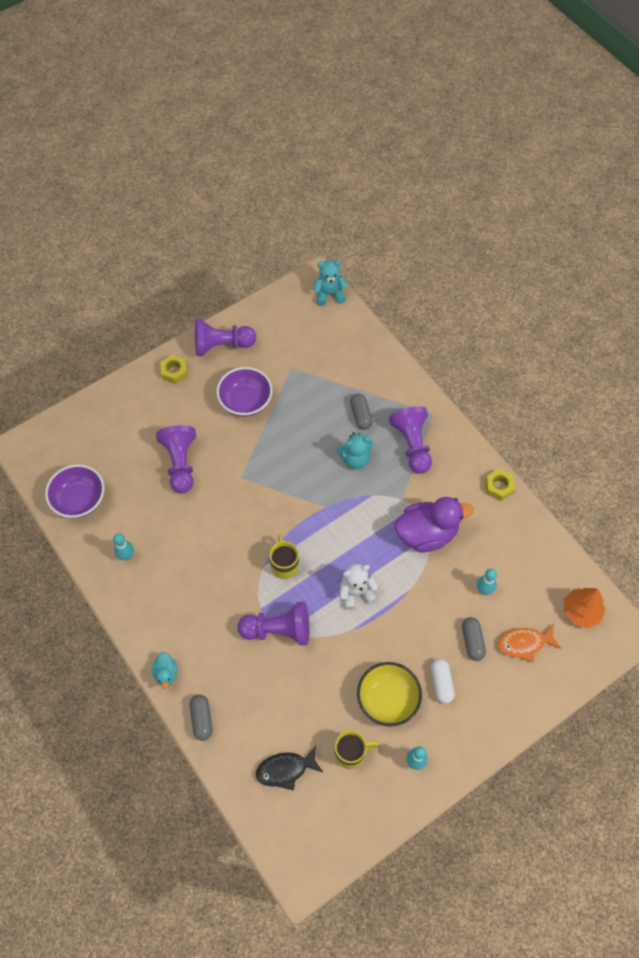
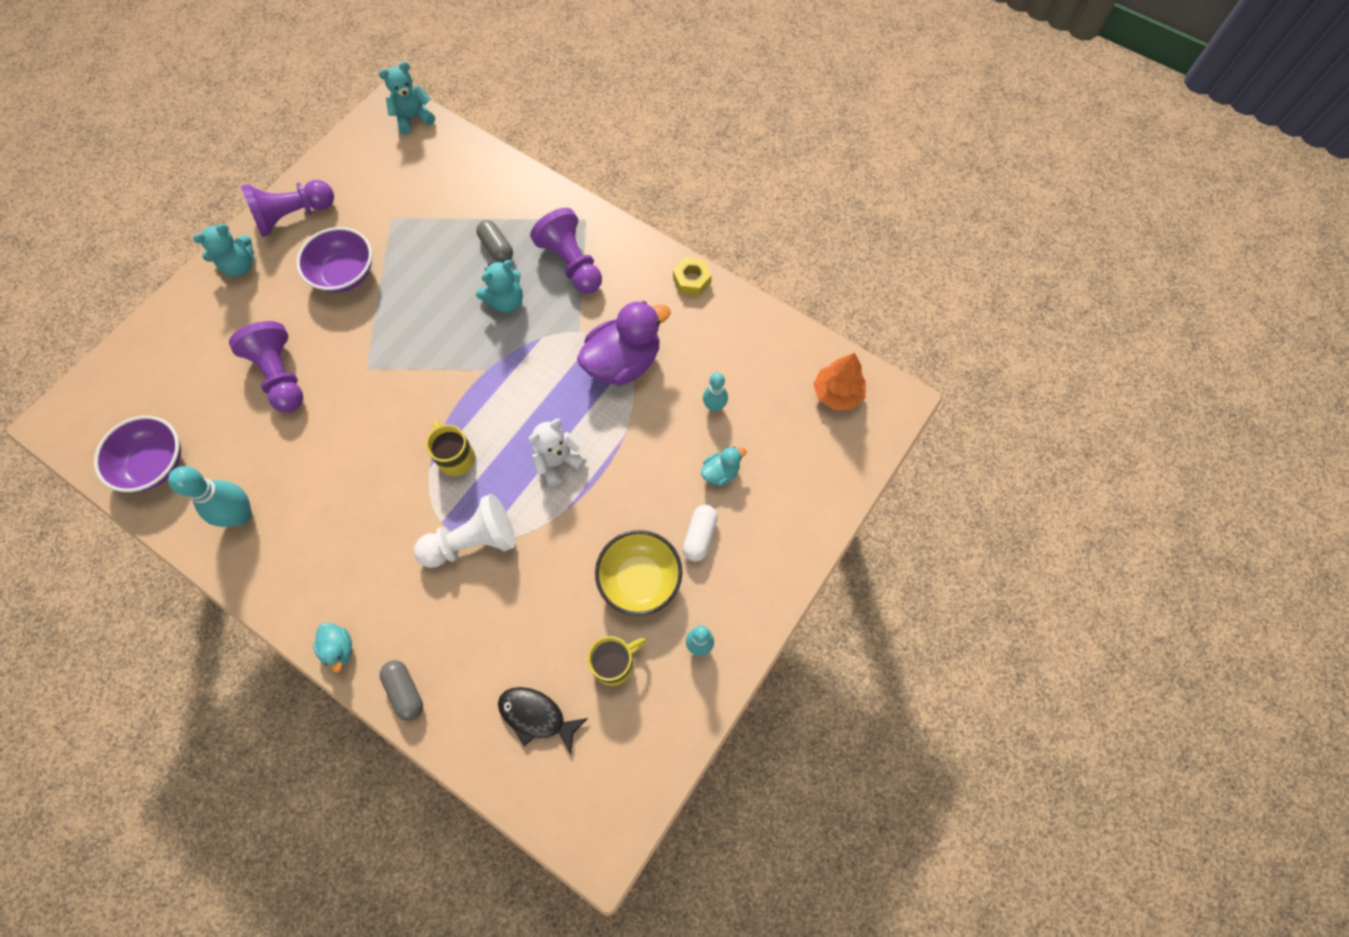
camera: 20 degrees left, 5 degrees up
(126, 556) = (241, 515): turquoise bowling pin -> turquoise bowling pin, size x1.67
(174, 372) = (240, 266): yellow nut -> turquoise teddy bear
(278, 630) = (473, 542): purple pawn -> white pawn
(285, 769) = (536, 716): black fish -> black fish turned 60 degrees clockwise
(441, 683) = (699, 536): white capsule -> white capsule turned 45 degrees clockwise
(472, 641) = (720, 472): grey capsule -> turquoise duck
(524, 644) = (783, 454): orange fish -> none

